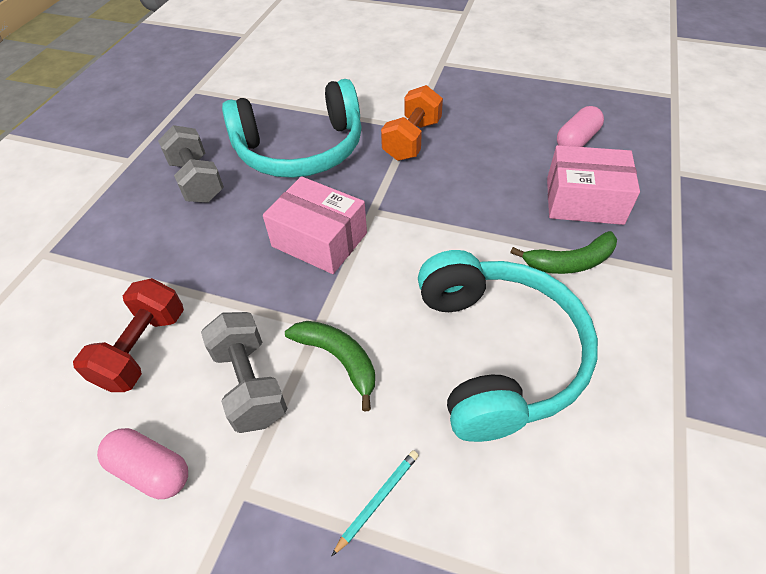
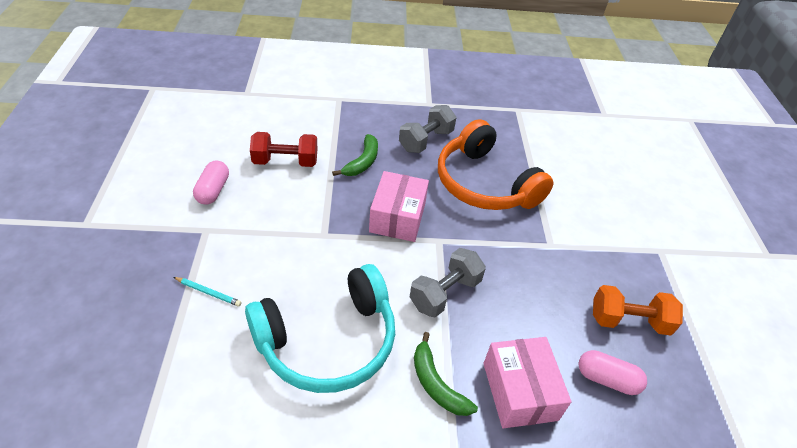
camera: 65 degrees right, 5 degrees down
(250, 383) = (273, 214): grey dumbbell -> grey dumbbell (445, 293)
(300, 149) = (484, 183): turquoise headphones -> orange headphones
(339, 359) = (300, 252): green banana -> green banana (362, 162)
(412, 140) = (534, 249): orange dumbbell -> orange dumbbell (629, 321)

